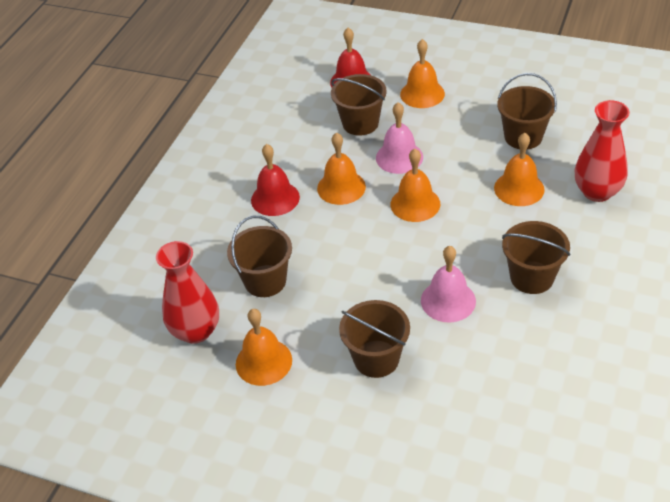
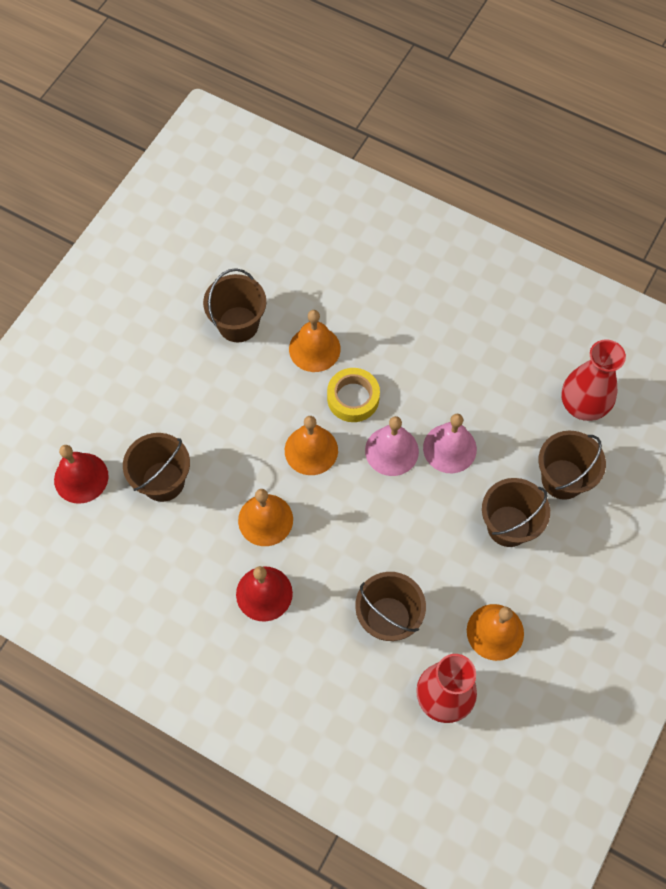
camera: 85 degrees left, 20 degrees up
(399, 157) = (234, 451): pink bell -> pink bell (391, 451)
(422, 94) = (132, 405): orange bell -> none
(477, 222) = (353, 398): none -> yellow tape
(531, 277) = (435, 370): brown bucket -> brown bucket (562, 479)
(597, 192) = (337, 283): red vase -> red vase (583, 405)

